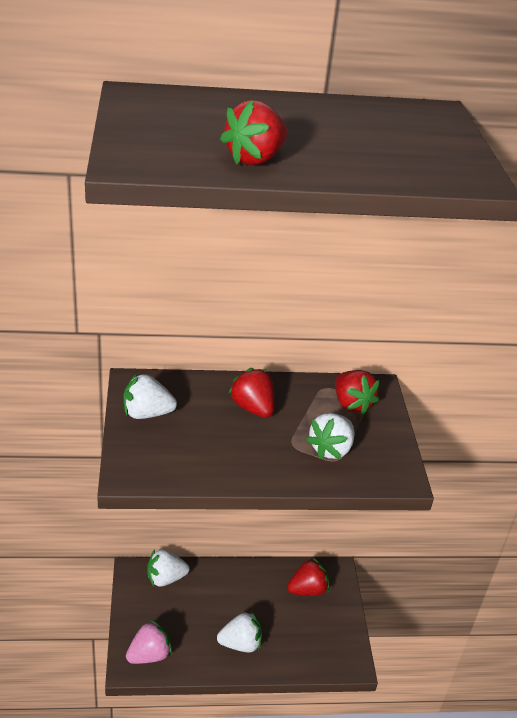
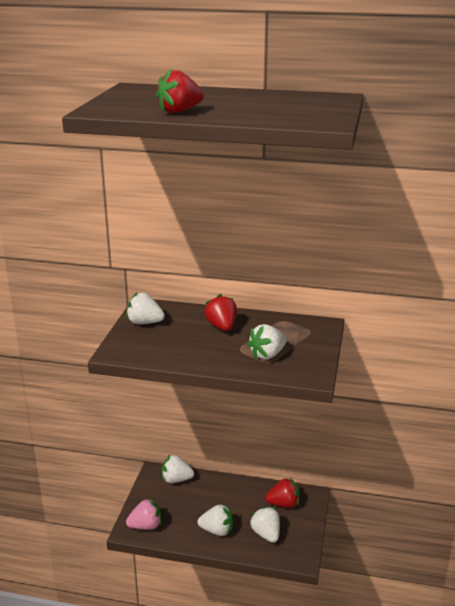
camera: 20 degrees right, 10 degrees down
(301, 636) = (266, 534): none -> white strawberry
(351, 404) = (298, 331): red strawberry -> none

